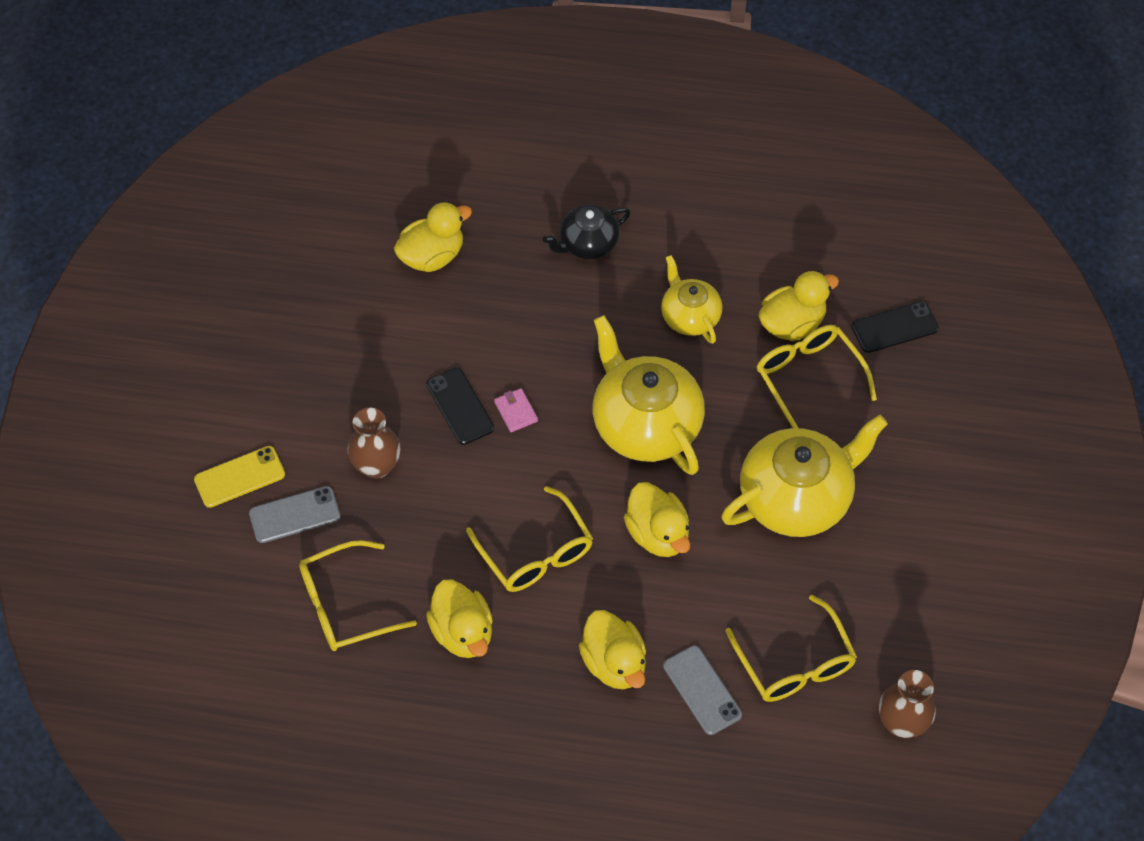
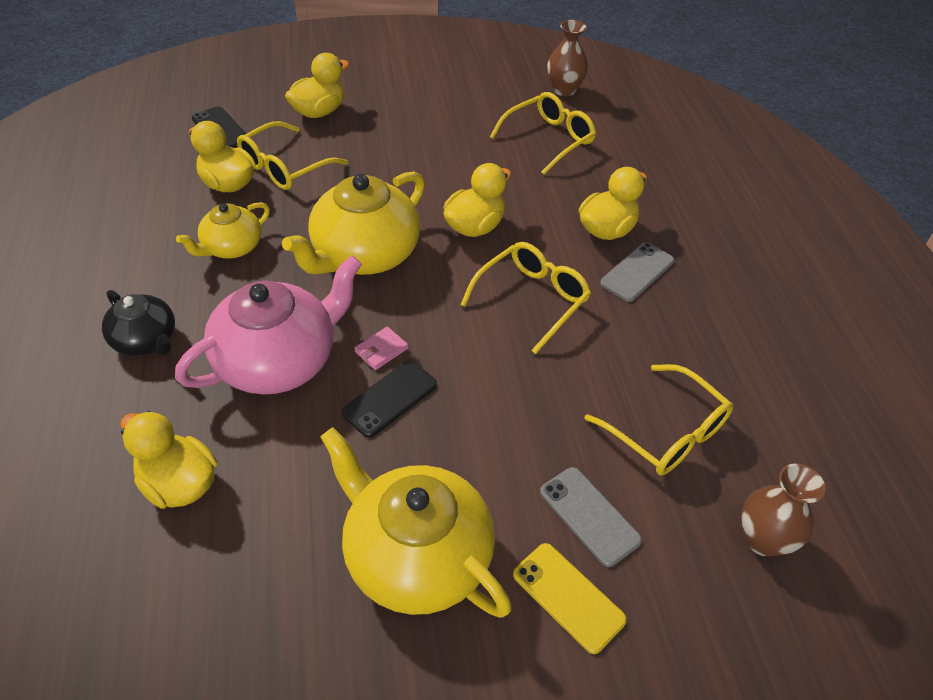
camera: 110 degrees left, 10 degrees down
(376, 465) = (492, 454): brown vase -> brown vase (763, 539)
(463, 632) = (639, 331): yellow duck -> yellow duck (319, 111)
(531, 334) = (279, 360): none -> pink teapot
(702, 690) = (599, 180): grey phone -> grey phone (637, 272)
(796, 497) = (405, 157): yellow teapot -> yellow teapot (415, 556)

